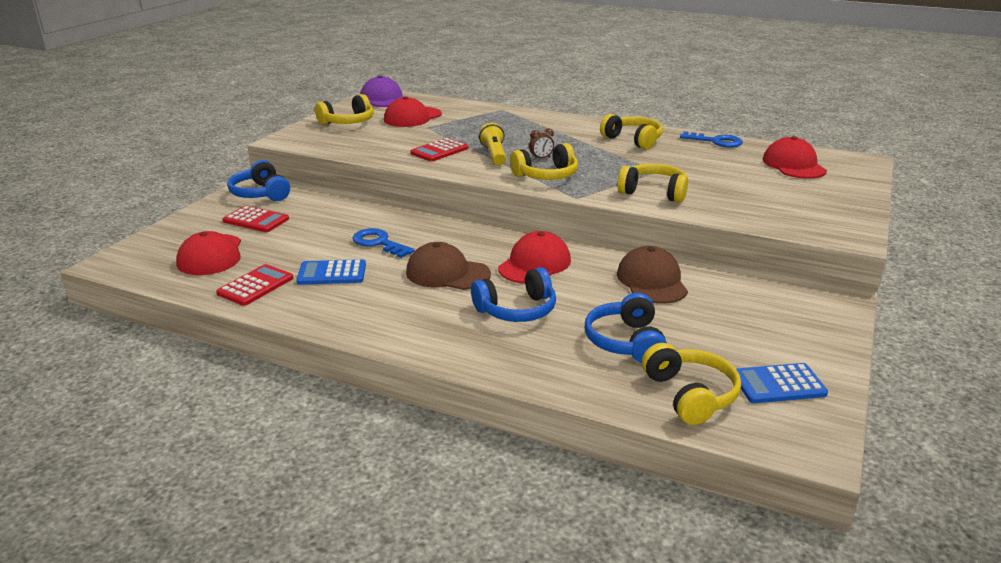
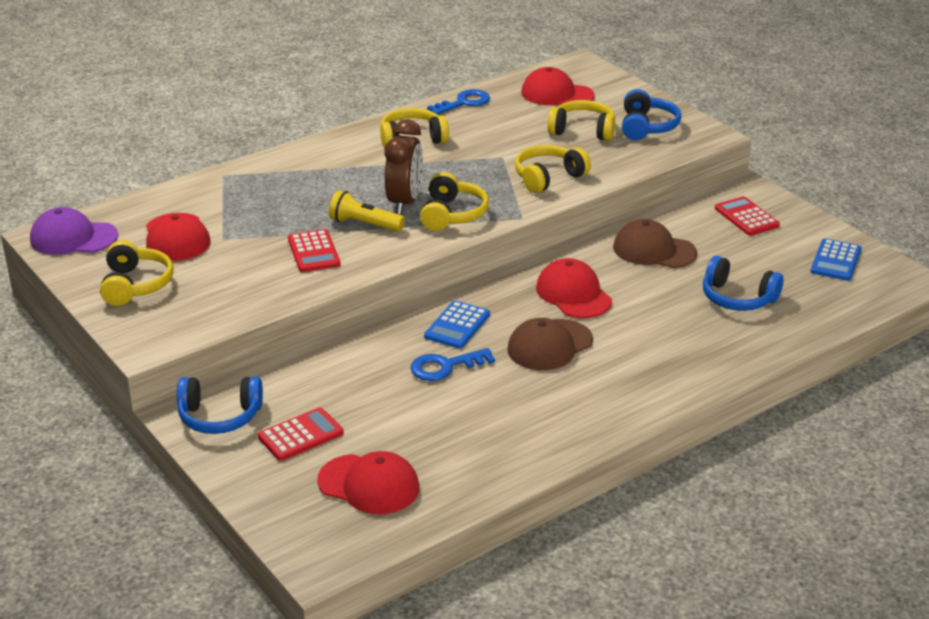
camera: 60 degrees left, 5 degrees up
(255, 286) = (475, 466): red calculator -> red calculator (746, 217)
(332, 273) = (489, 412): blue calculator -> blue calculator (457, 325)
(517, 310) = (649, 330): blue headphones -> blue headphones (647, 127)
(541, 158) = (404, 202): brown clock -> brown clock, size x2.28
(690, 395) = (825, 299): yellow headphones -> yellow headphones (582, 130)

